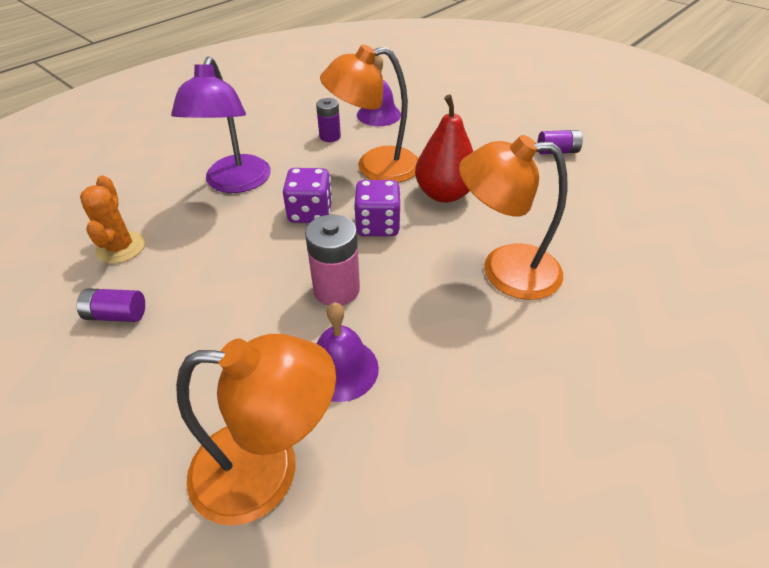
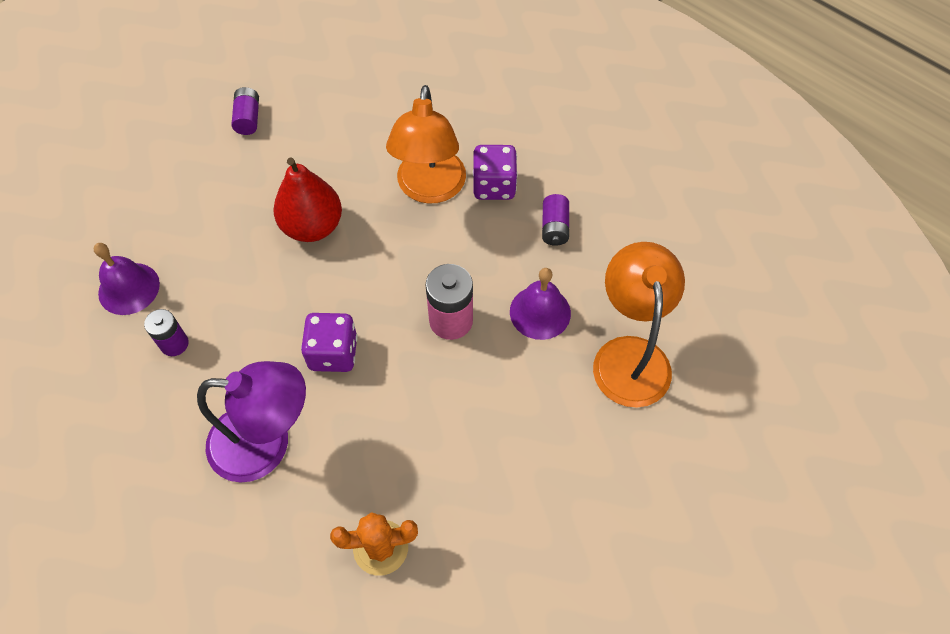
camera: 90 degrees left, 15 degrees up
(117, 315) = (483, 516): purple battery -> purple battery (554, 227)
(375, 167) = (253, 291): orange lamp -> none
(377, 225) = (360, 288): purple dice -> purple dice (494, 186)

